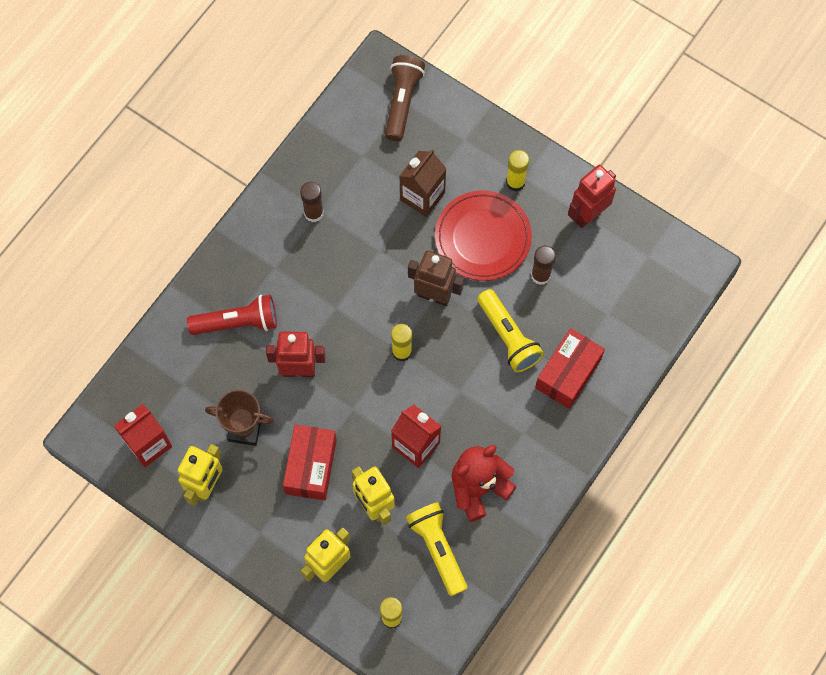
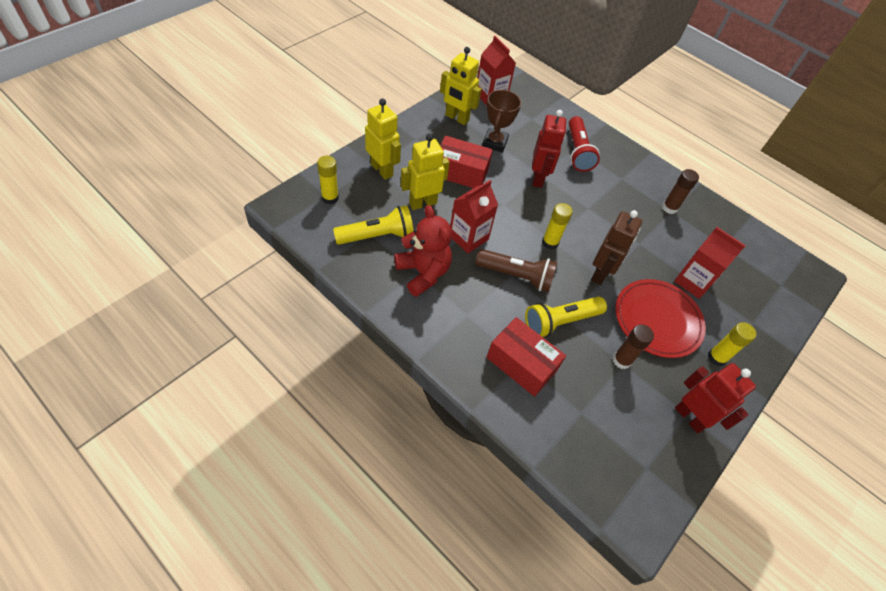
camera: 90 degrees right, 15 degrees down
(402, 102) = (781, 283): brown flashlight -> brown flashlight (516, 276)
(422, 196) = (693, 282): brown carton -> red carton

